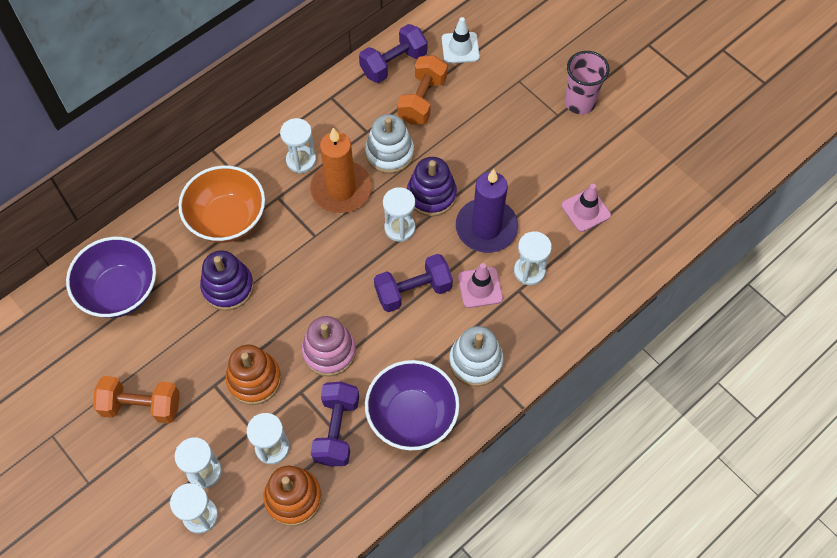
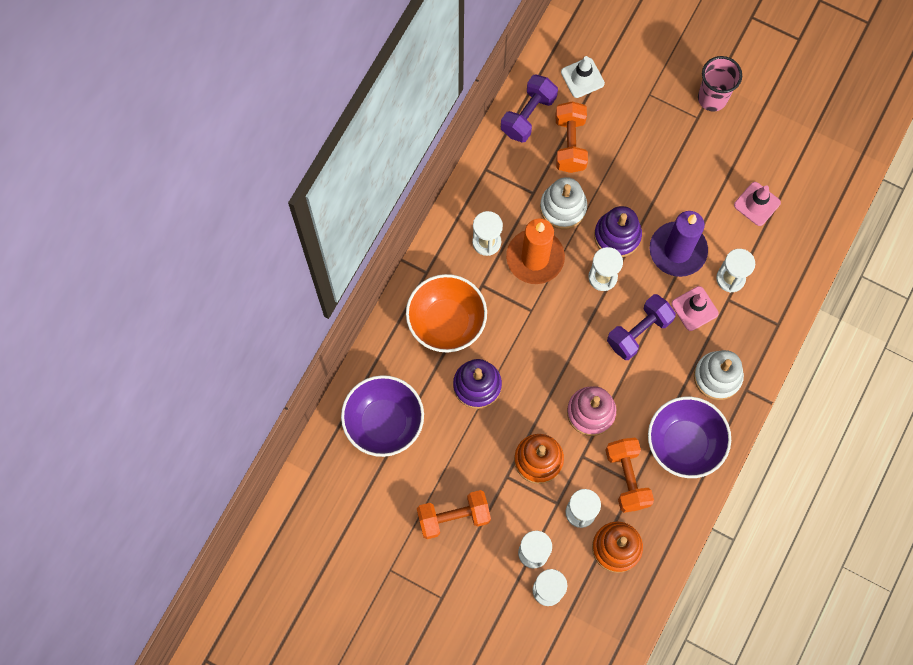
camera: 20 degrees left, 10 degrees up
(337, 430) = (627, 478): purple dumbbell -> orange dumbbell

